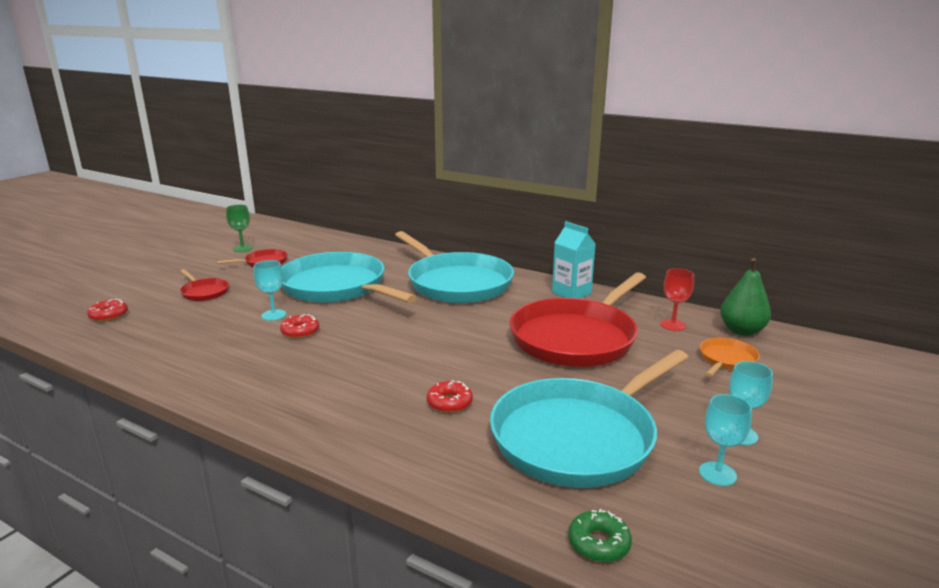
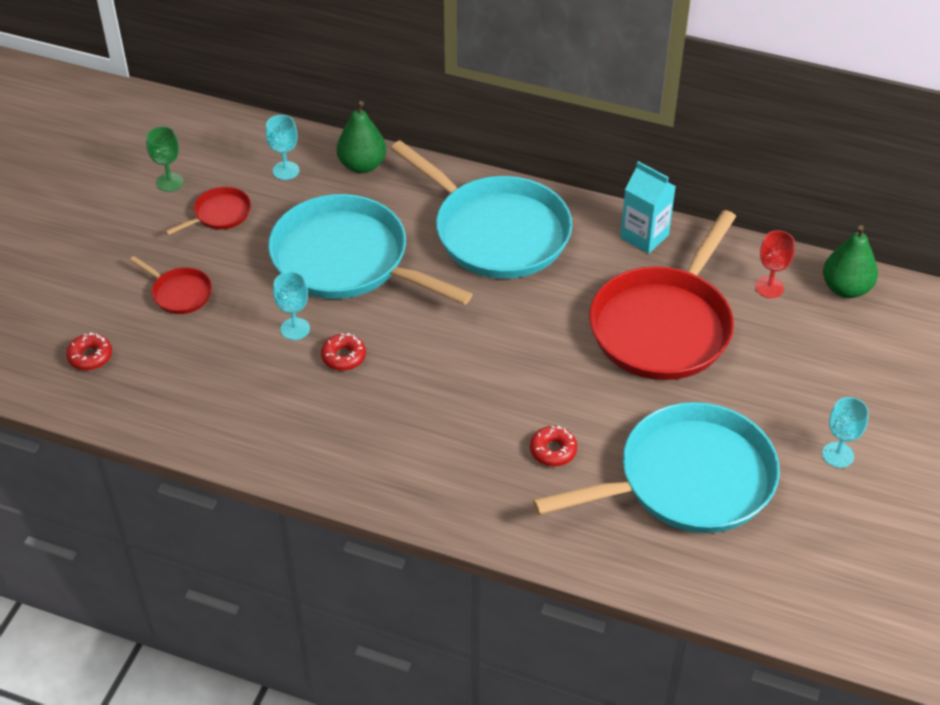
camera: 10 degrees left, 25 degrees up
(376, 250) = (362, 165): none -> green pear
(578, 437) = (688, 480): turquoise pan -> turquoise pan turned 150 degrees counterclockwise
(599, 543) = (722, 595): green donut -> none
(717, 474) = (816, 507): turquoise goblet -> turquoise goblet (286, 170)
(726, 360) = (828, 343): orange pan -> none

